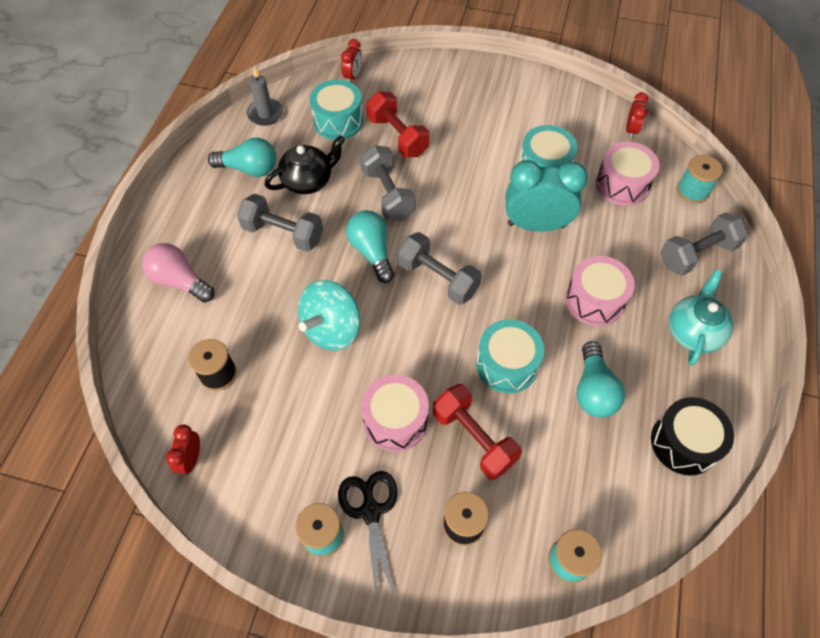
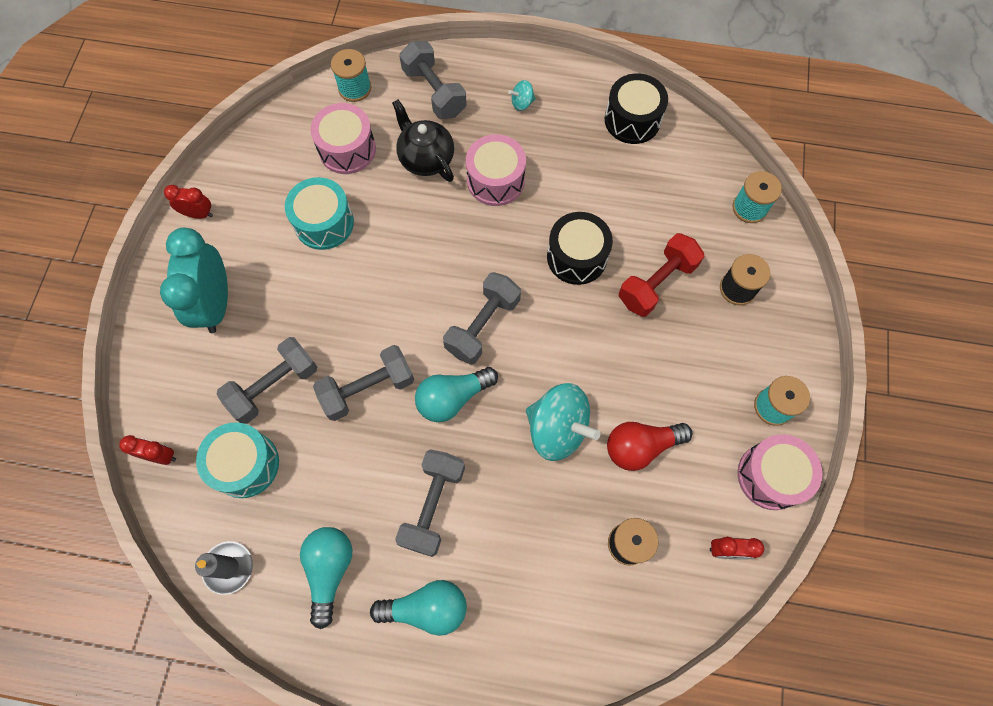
camera: 95 degrees left, 10 degrees up
(180, 281) = (512, 621): pink light bulb -> none
(303, 397) = (641, 447): none -> red light bulb
(308, 181) = (349, 488): black teapot -> black teapot (426, 158)
(370, 511) = (742, 367): black scissors -> none
(395, 420) = (650, 354): pink drum -> pink drum (771, 476)
(397, 136) = (274, 386): red dumbbell -> grey dumbbell
(506, 364) = (576, 257): turquoise drum -> black drum
(536, 225) = (406, 231): turquoise clock -> turquoise clock (216, 304)
(593, 390) = (592, 185): turquoise light bulb -> turquoise light bulb (426, 608)
(631, 130) = (268, 137): red clock -> red clock (198, 214)
(693, 332) = (522, 103): turquoise teapot -> turquoise spinning top

